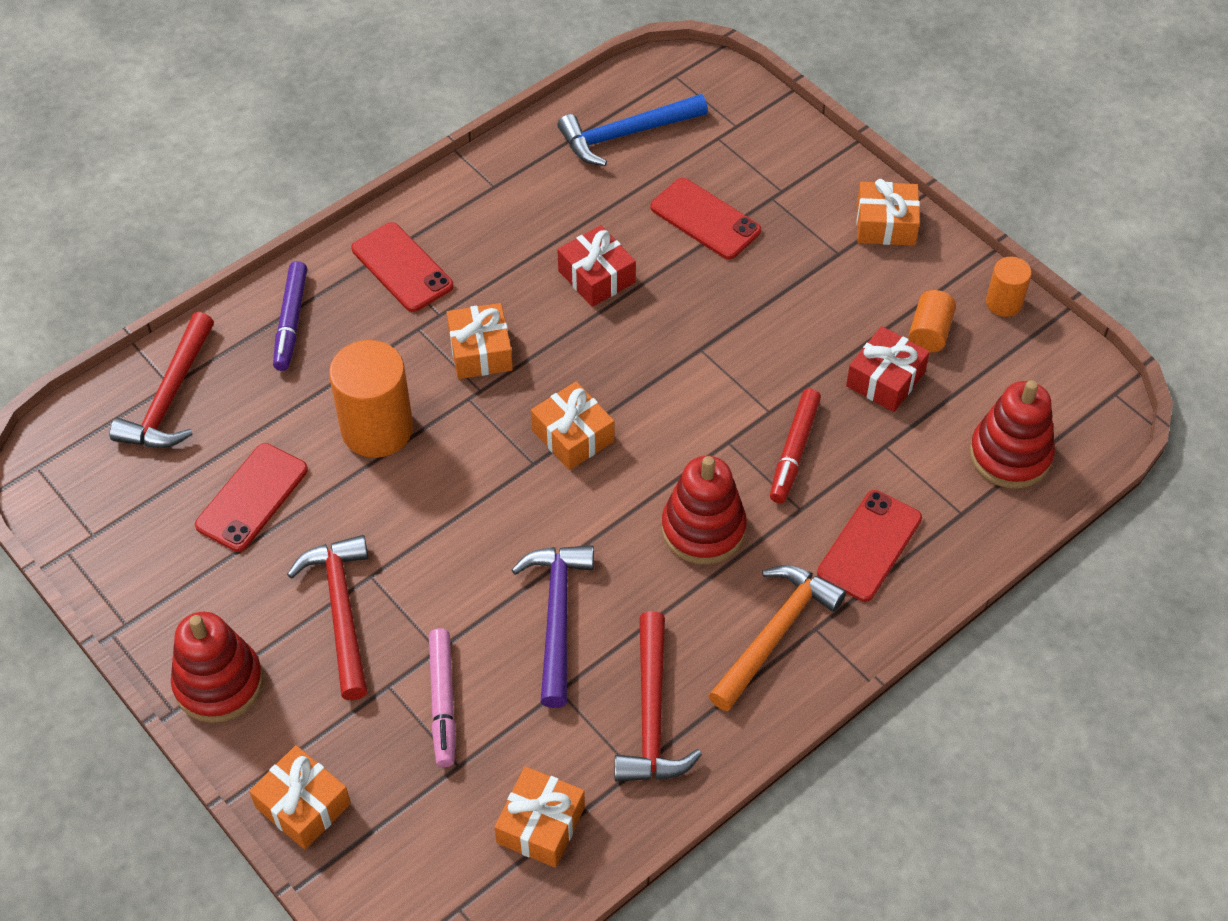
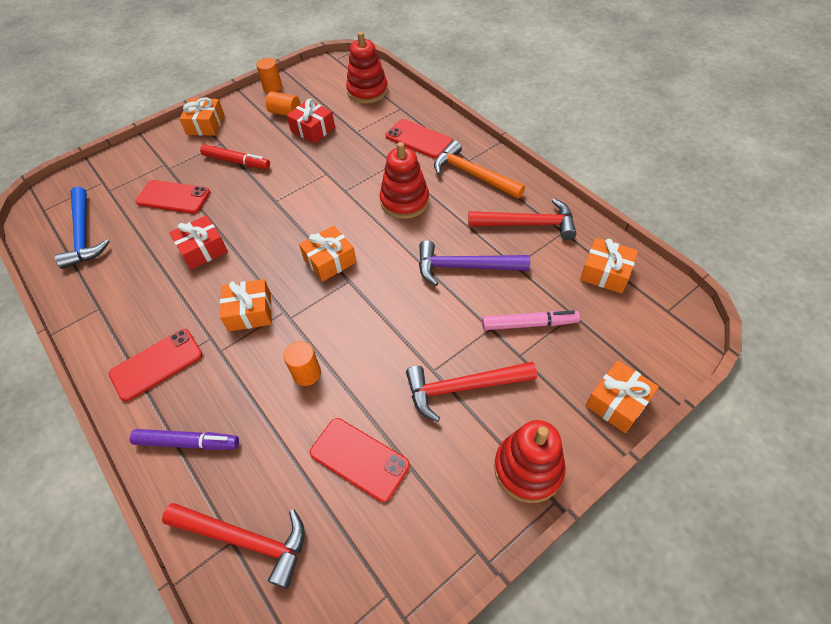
camera: 85 degrees left, 0 degrees up
(377, 429) = (307, 373): orange cylinder -> orange cylinder, size x0.53
(705, 219) = (173, 197): red phone -> red phone turned 60 degrees clockwise
(794, 451) = (355, 164): red marker -> red marker (236, 161)

